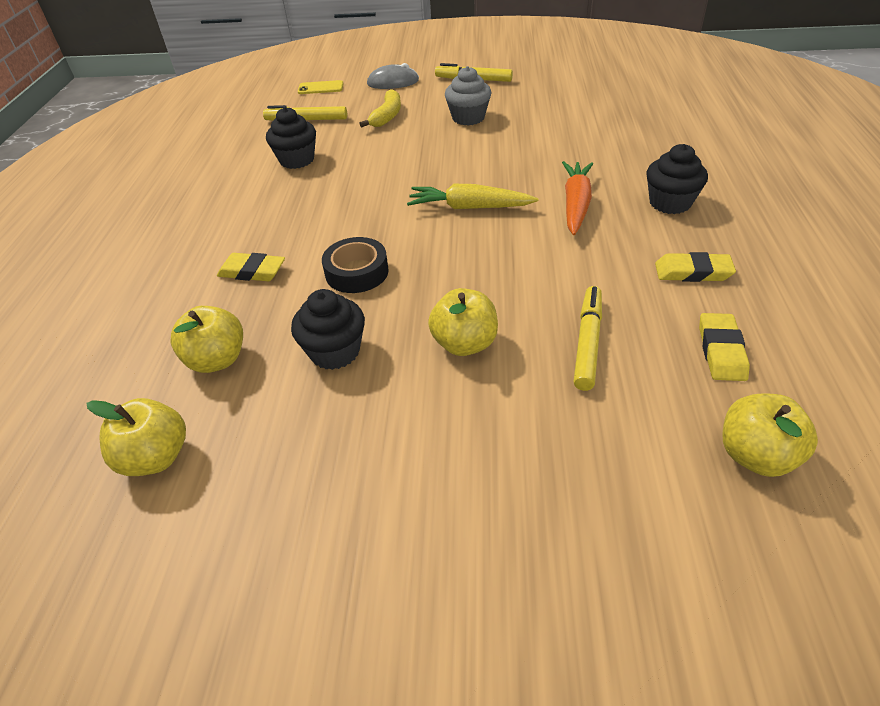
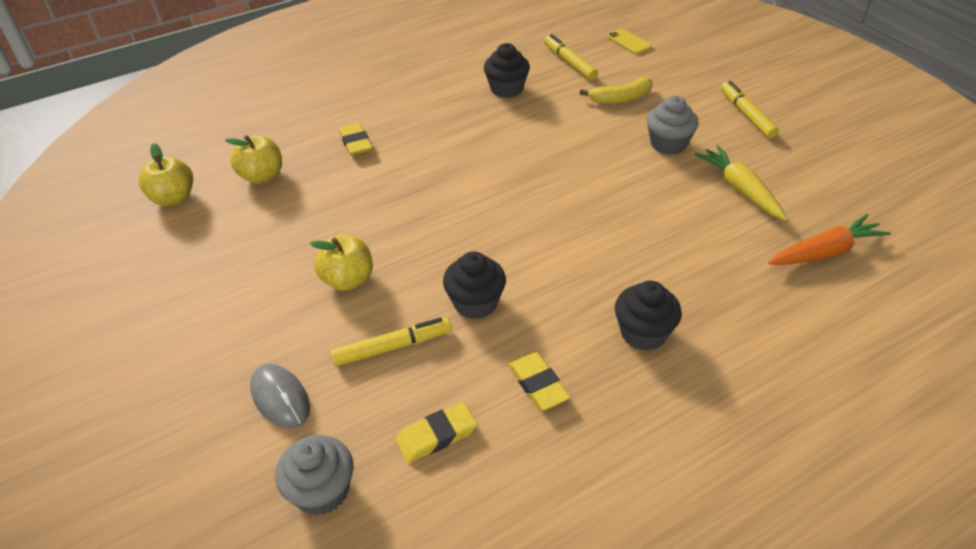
camera: 55 degrees right, 0 degrees up
(335, 351) = (300, 222): black cupcake -> black cupcake (475, 303)
(357, 272) = (390, 190): black tape -> none
(393, 82) = (684, 73): grey mouse -> grey mouse (280, 398)
(469, 207) = (521, 208): yellow carrot -> yellow carrot (740, 190)
(576, 204) = (582, 270): orange carrot -> orange carrot (825, 252)
(755, 455) = (322, 491): yellow apple -> grey cupcake

